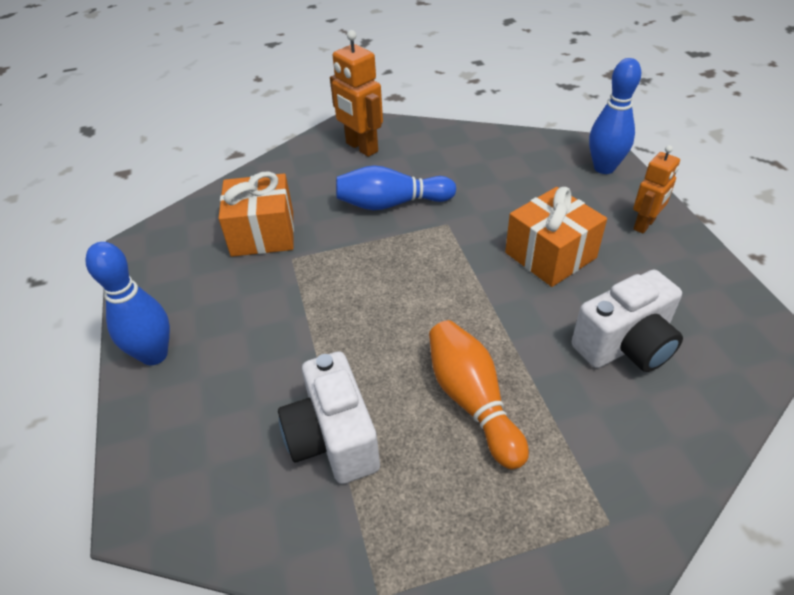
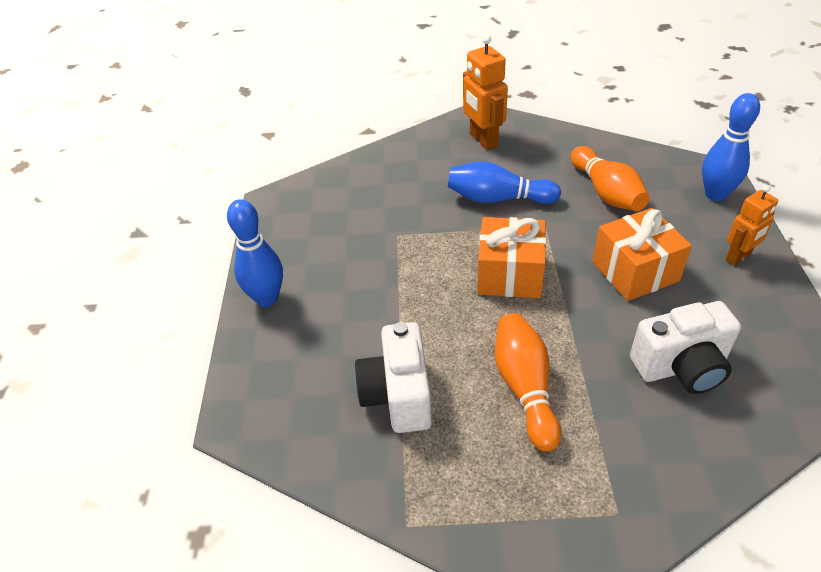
camera: 15 degrees right, 0 degrees up
(263, 233) = (376, 208): orange gift -> orange gift (510, 274)
(499, 181) = (606, 192): none -> orange bowling pin

